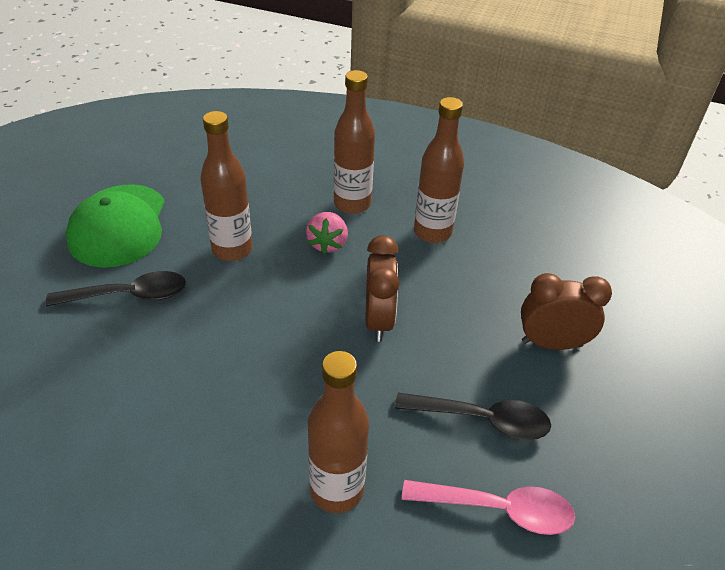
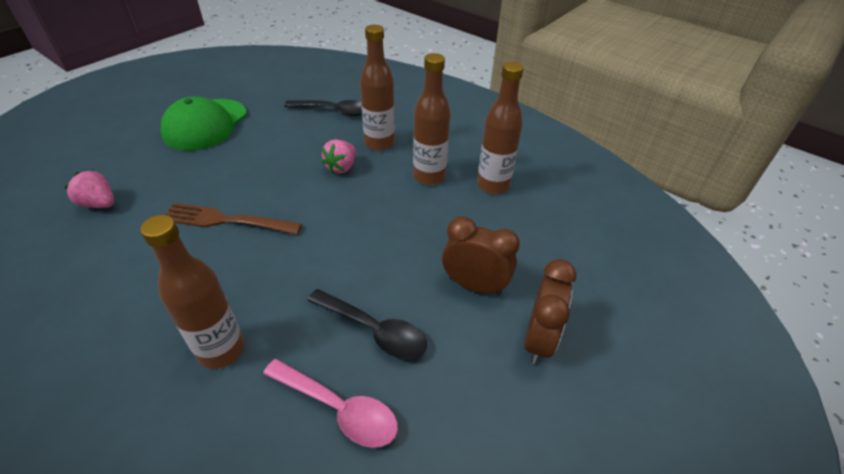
camera: 20 degrees right, 0 degrees up
(56, 363) = (99, 204): none -> pink strawberry
(129, 295) = (178, 171): black spoon -> black spoon (334, 111)
(232, 250) = (270, 156): brown bottle -> brown bottle (493, 185)
(236, 342) = (226, 220): none -> brown fork
(378, 320) = (342, 231): brown clock -> brown clock (538, 339)

